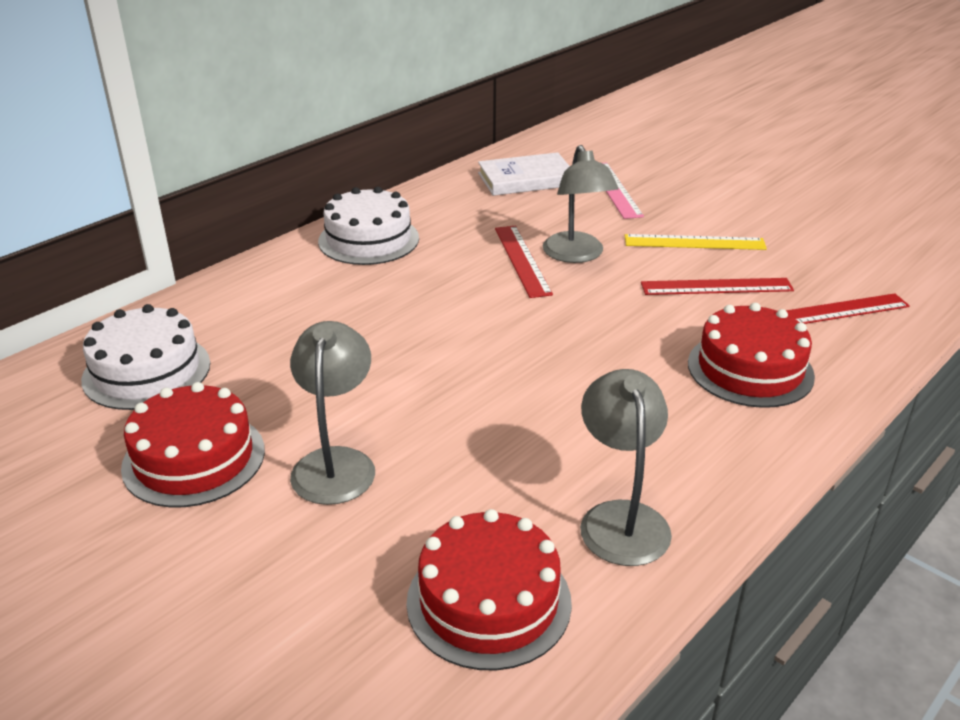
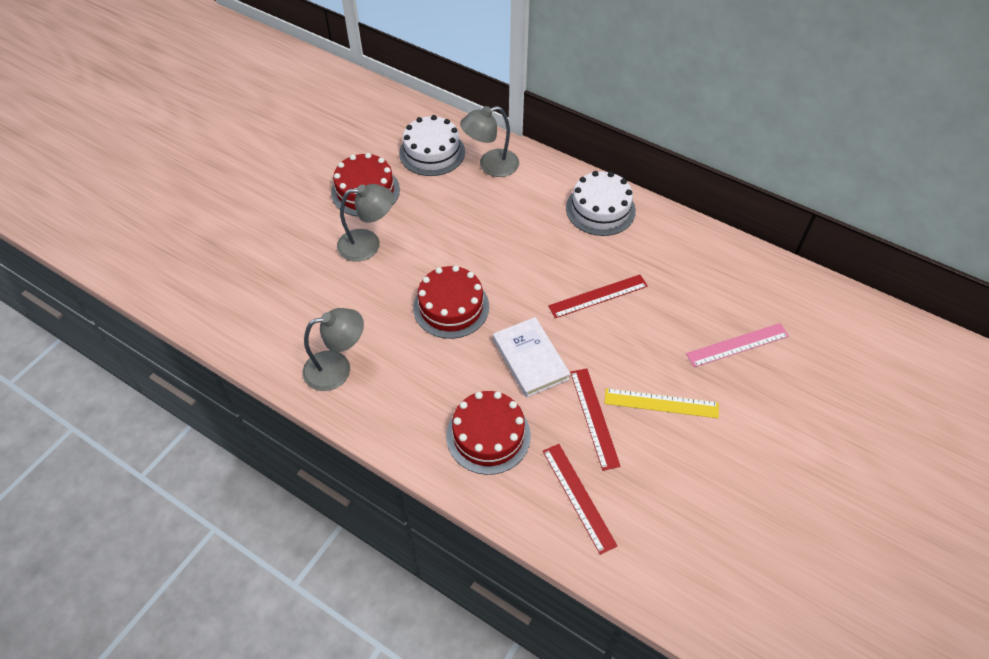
camera: 80 degrees right, 20 degrees up
(489, 601) = (278, 319): red cake -> red cake (451, 307)
(526, 179) = (732, 283): white book -> white book (530, 359)
(576, 255) = (615, 327): grey lamp -> grey lamp (491, 165)
(694, 242) = (661, 403): yellow ruler -> yellow ruler turned 75 degrees counterclockwise

